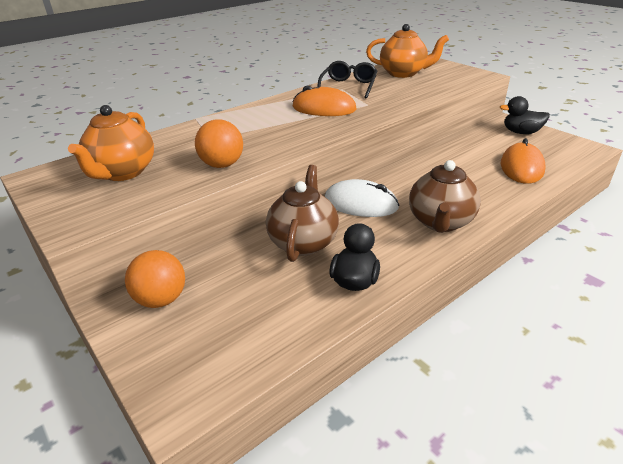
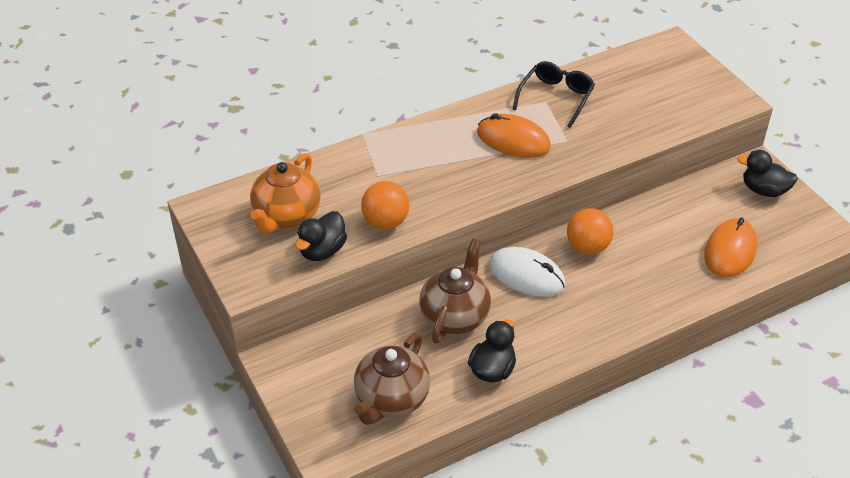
camera: 10 degrees right, 10 degrees up
(159, 191) = (322, 251): none -> black duck
(161, 299) = (316, 358): orange ball -> orange ball (587, 247)
(403, 73) = (636, 78): orange teapot -> none
(440, 222) = (601, 315): brown teapot -> brown teapot (391, 400)

